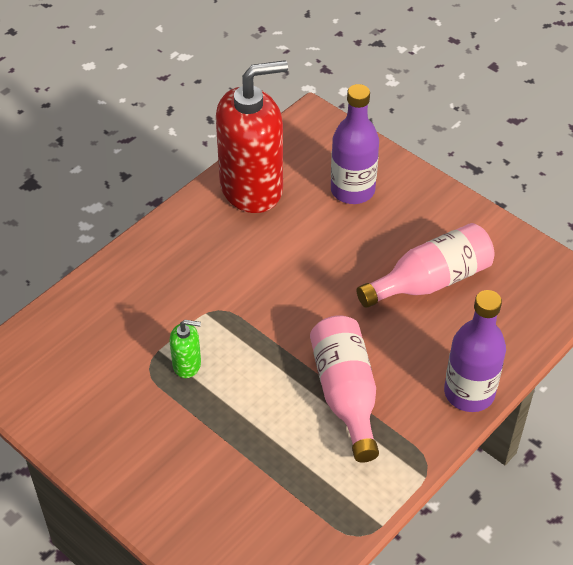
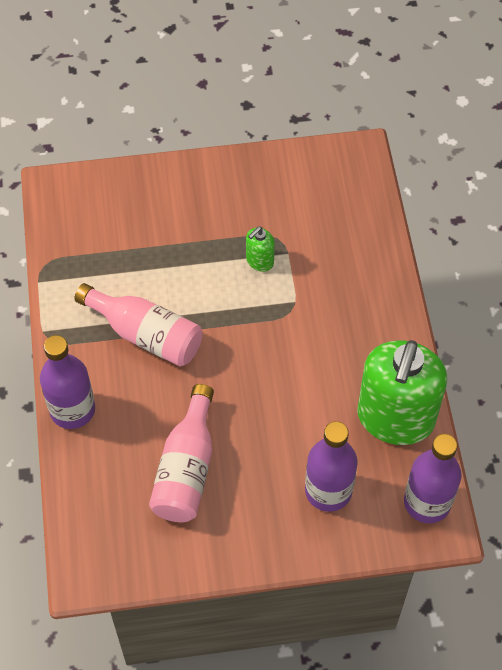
camera: 130 degrees right, 10 degrees up
(252, 188) = (395, 418): red soap dispenser -> green soap dispenser
(301, 135) = (427, 502): none -> purple bottle

